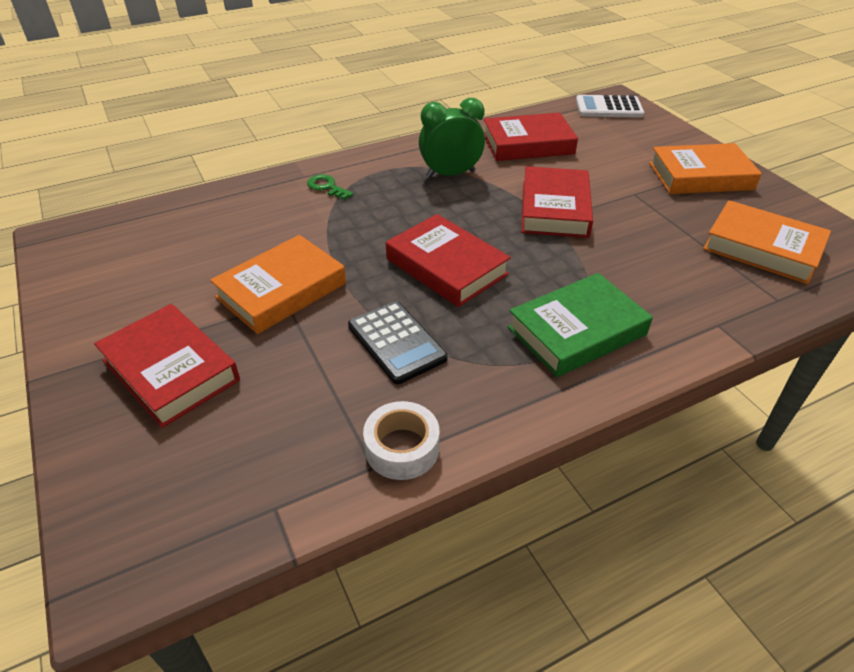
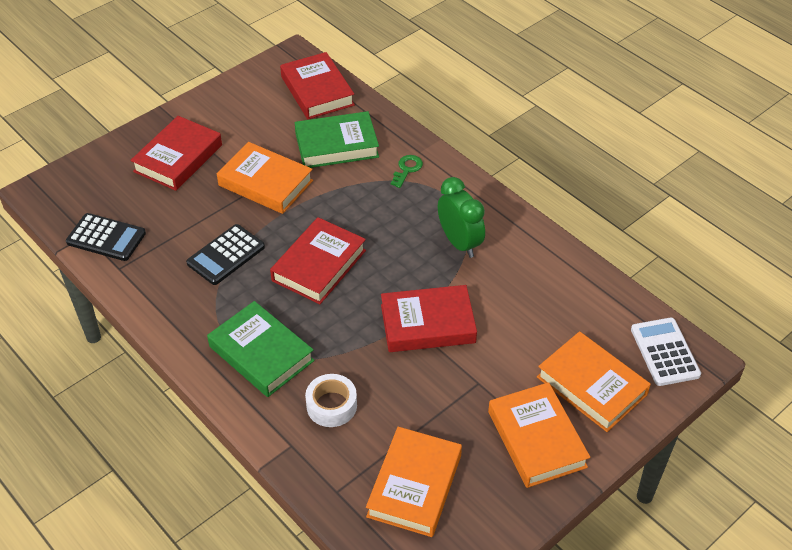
camera: 75 degrees right, 5 degrees up
(253, 226) = (336, 145): none -> green book
(296, 478) = (106, 238): none -> black calculator
(402, 448) = (134, 278): white tape -> white tape (331, 405)
(528, 144) = (543, 290): red book -> red book (317, 91)
(641, 142) = (591, 386): none -> orange book

